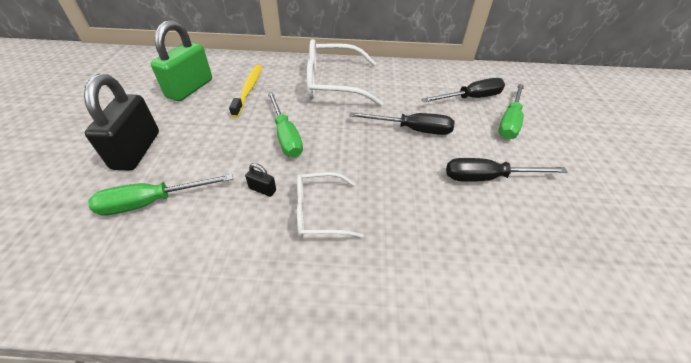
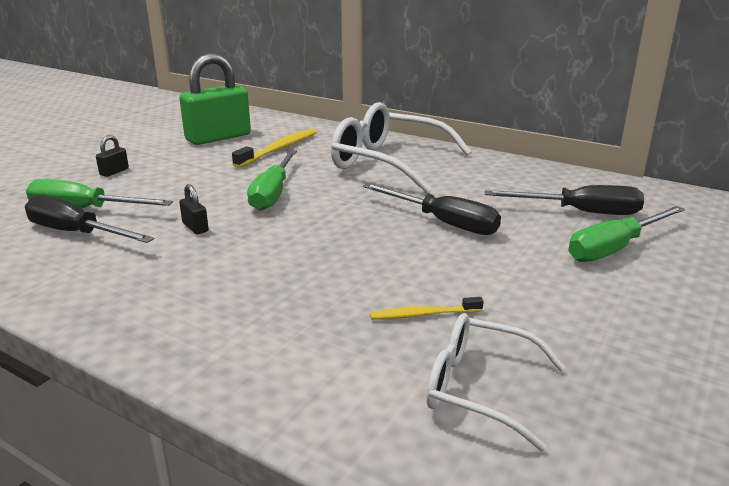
camera: 30 degrees right, 20 degrees down
(137, 150) = (114, 172): black padlock -> black padlock, size x0.40
(319, 212) = (232, 260): white glasses -> white glasses (480, 388)
(472, 213) = (423, 314): none -> yellow toothbrush
(487, 177) = (495, 291): black screwdriver -> black screwdriver (76, 233)

